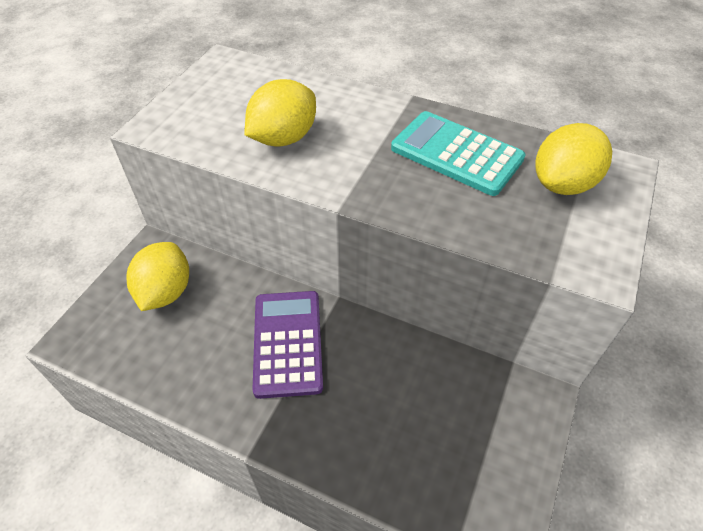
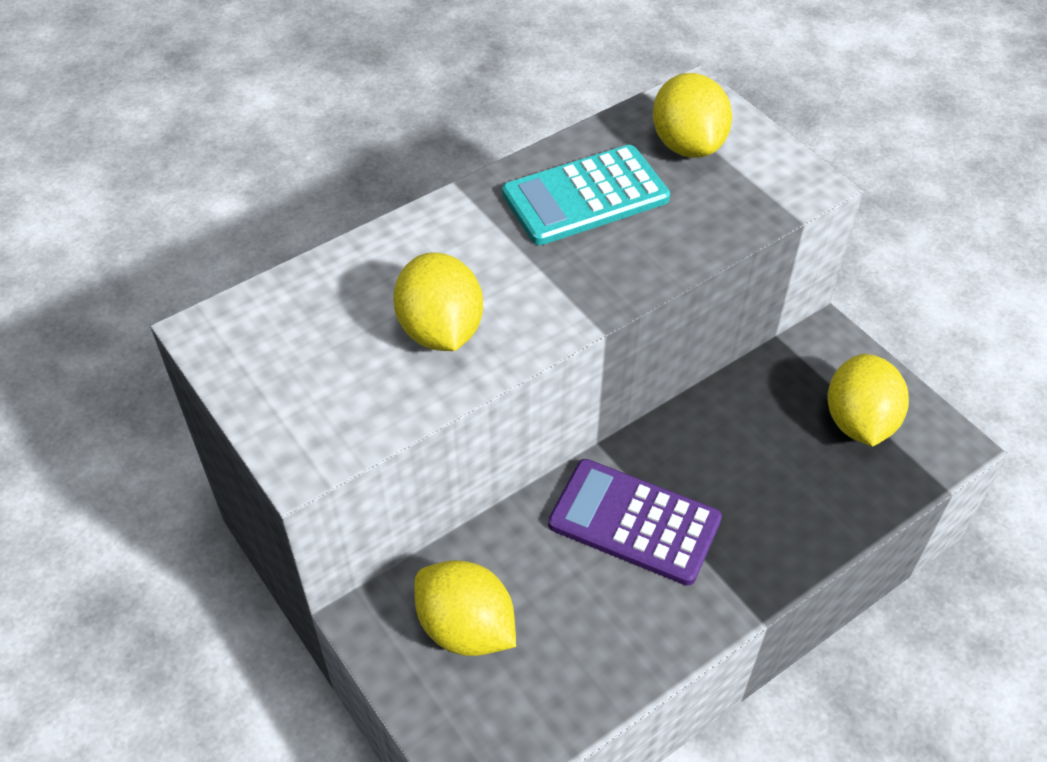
camera: 60 degrees left, 0 degrees up
(473, 454) = (859, 422): none -> yellow lemon

